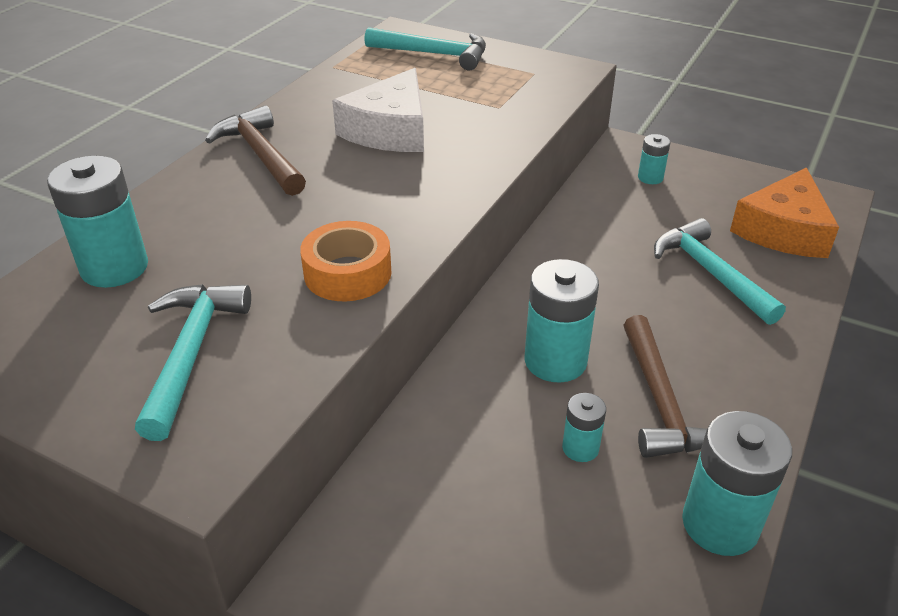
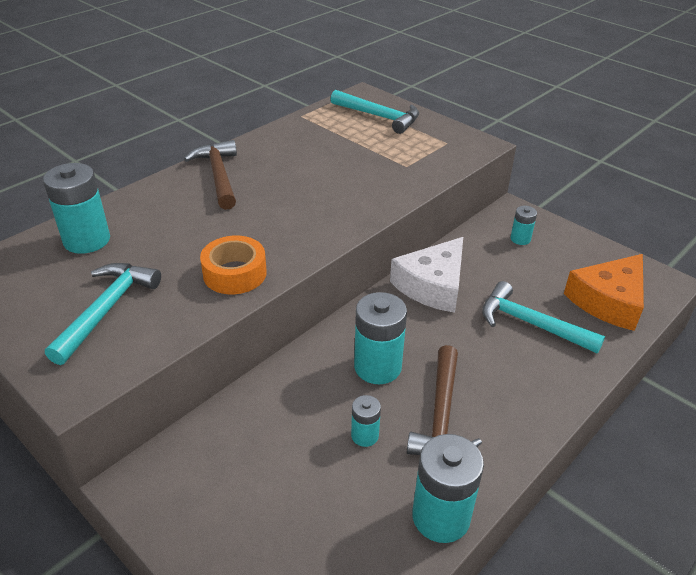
camera: 15 degrees right, 0 degrees up
(390, 130) = (317, 171): white cheese -> white cheese (433, 285)
(710, 272) = (530, 323): turquoise hammer -> turquoise hammer turned 45 degrees counterclockwise

